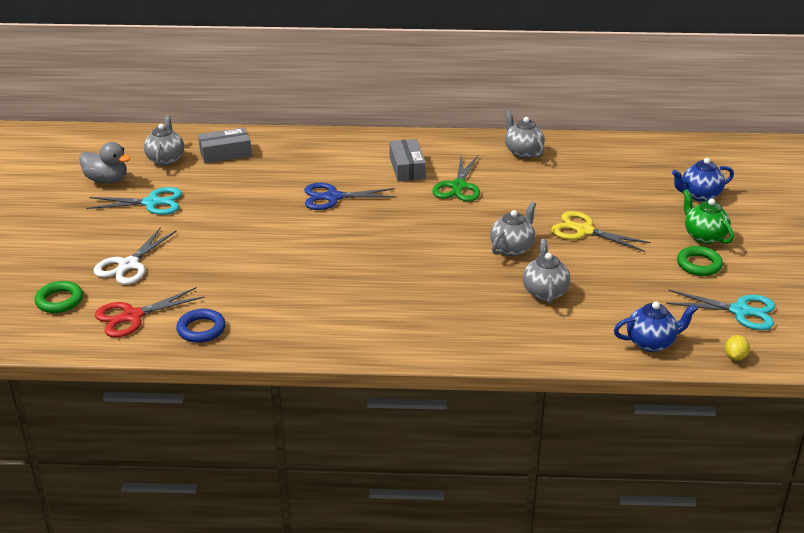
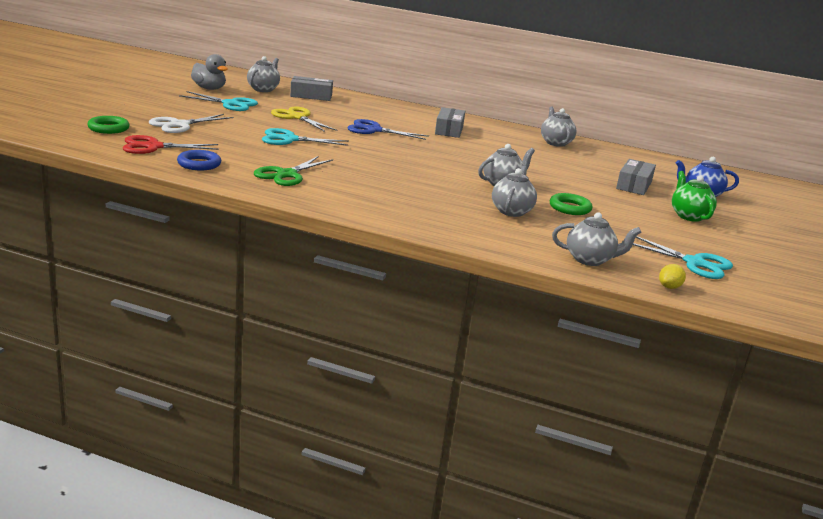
camera: 15 degrees right, 10 degrees down
(259, 248) = (289, 139): none -> turquoise scissors
(458, 186) = (484, 146): green scissors -> green scissors (286, 175)
(584, 231) = (576, 189): yellow scissors -> yellow scissors (297, 117)
(632, 202) = (634, 185): none -> grey box
(651, 343) = (590, 260): blue teapot -> grey teapot
(699, 264) = (672, 229): green ring -> green ring (570, 208)

